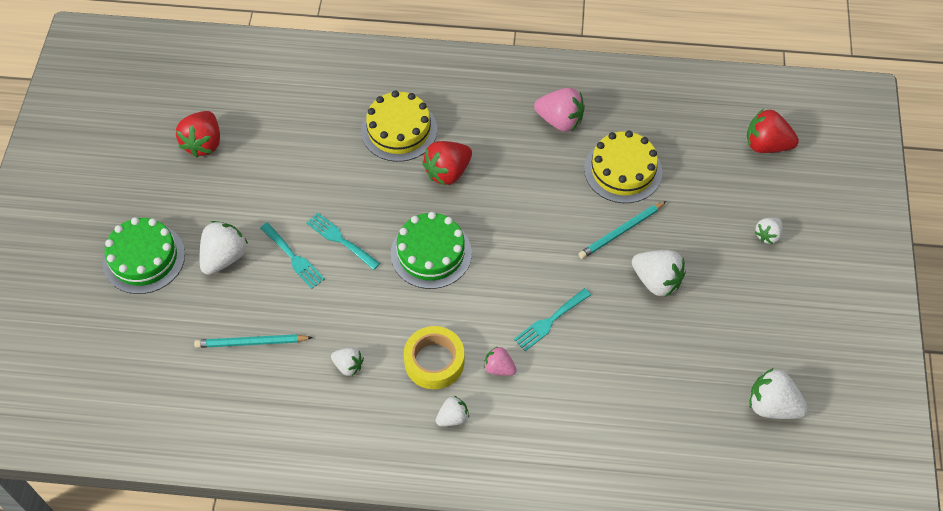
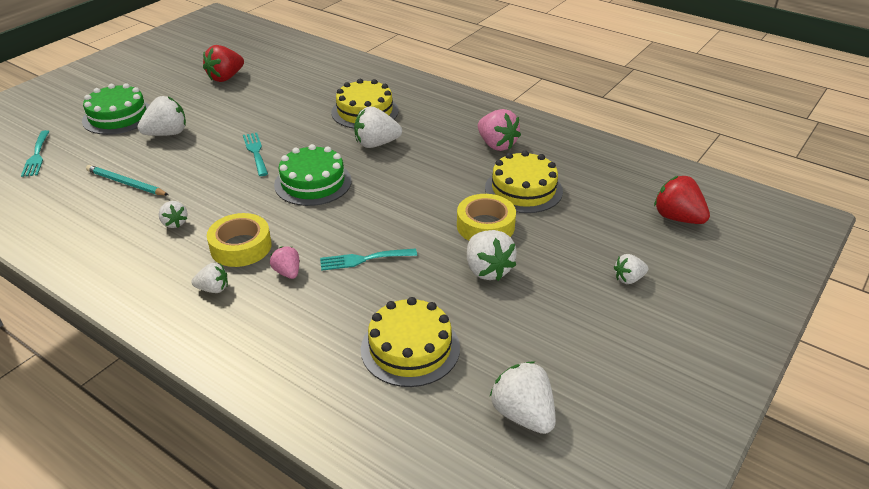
camera: 30 degrees right, 20 degrees down
(293, 258) = (212, 150): turquoise fork -> turquoise fork (37, 156)
(448, 172) = (376, 144): red strawberry -> white strawberry
(621, 232) = (485, 226): turquoise pencil -> yellow tape
(654, 391) = (410, 348): none -> yellow cake

